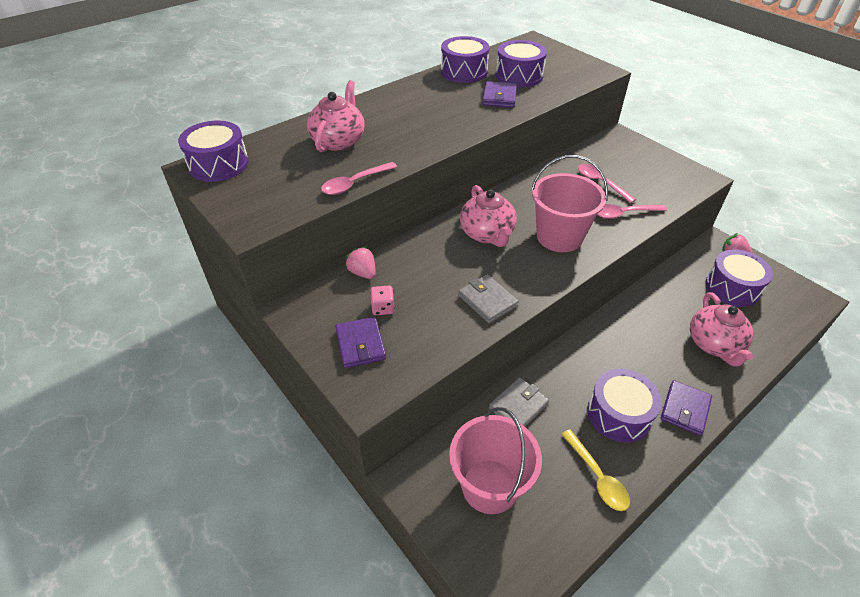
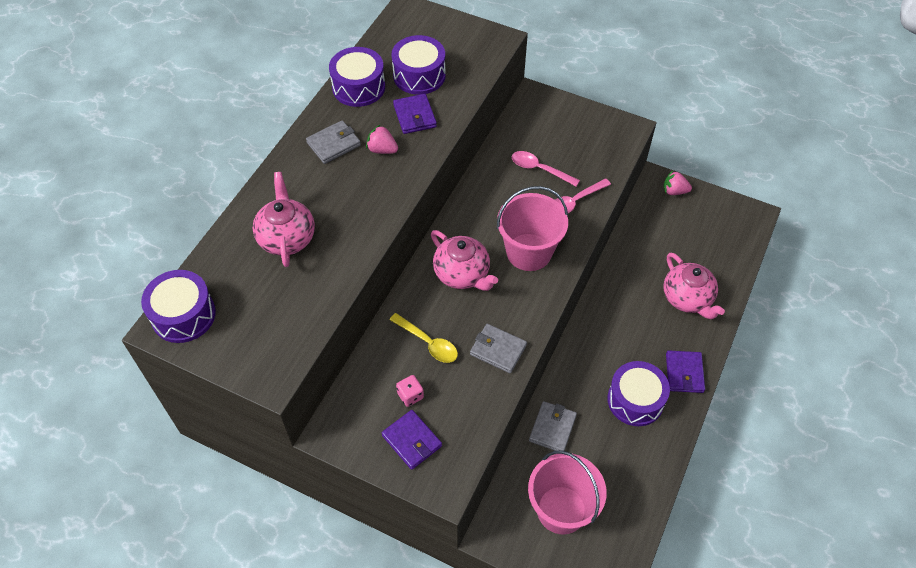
camera: 25 degrees left, 10 degrees up
(355, 183) = (337, 288): pink spoon -> none
(363, 273) = (370, 365): pink strawberry -> pink strawberry (382, 150)
(420, 97) = (334, 144): none -> grey wallet
(597, 476) = (639, 464): yellow spoon -> yellow spoon (428, 343)
(732, 287) = (684, 230): purple drum -> none

